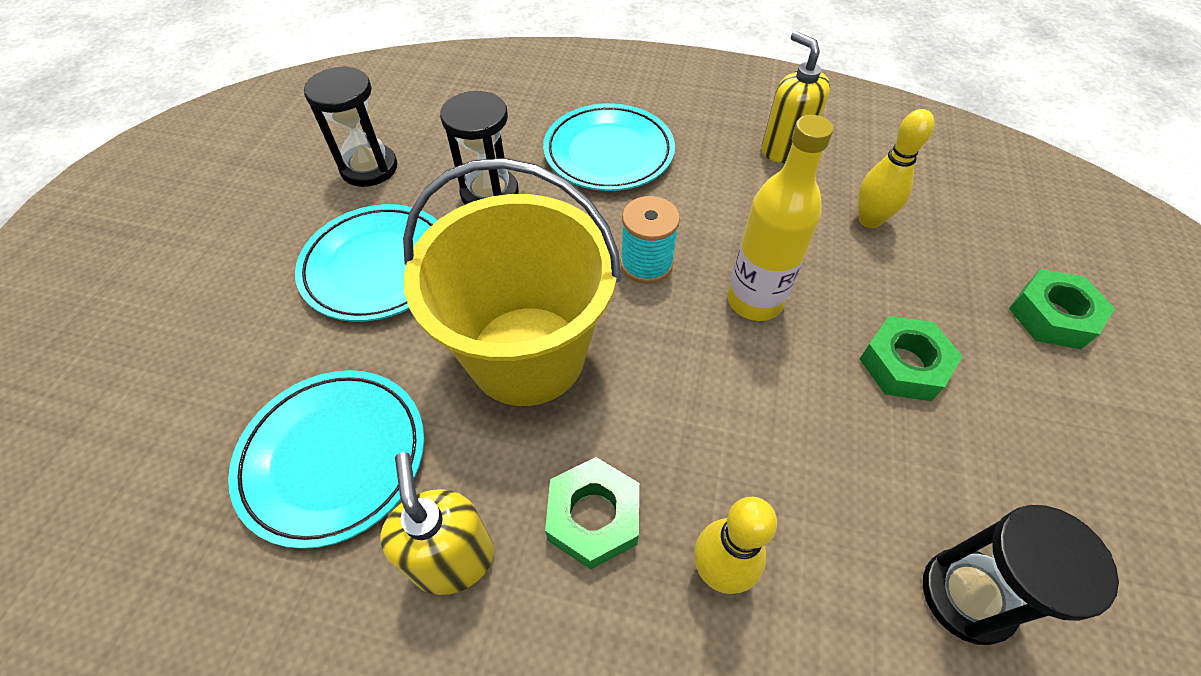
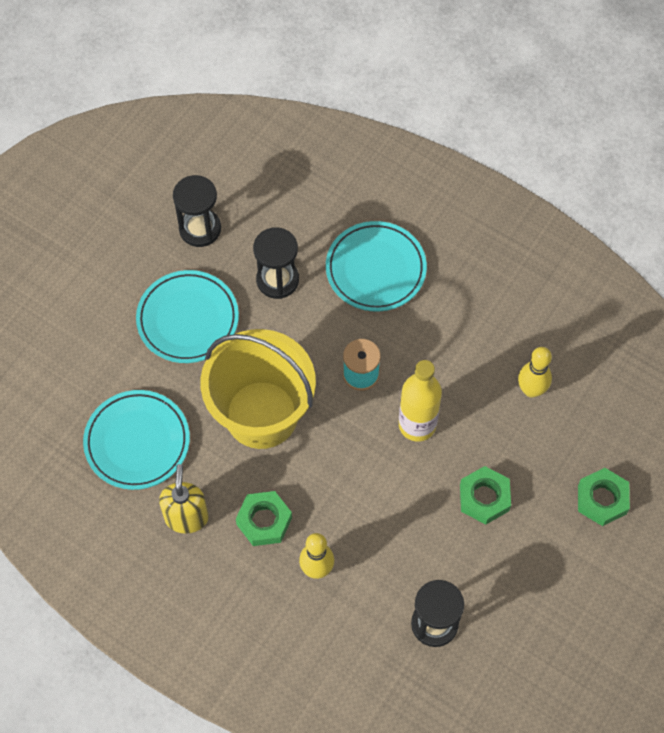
camera: 20 degrees right, 10 degrees up
(784, 149) = (508, 307): yellow soap dispenser -> none

